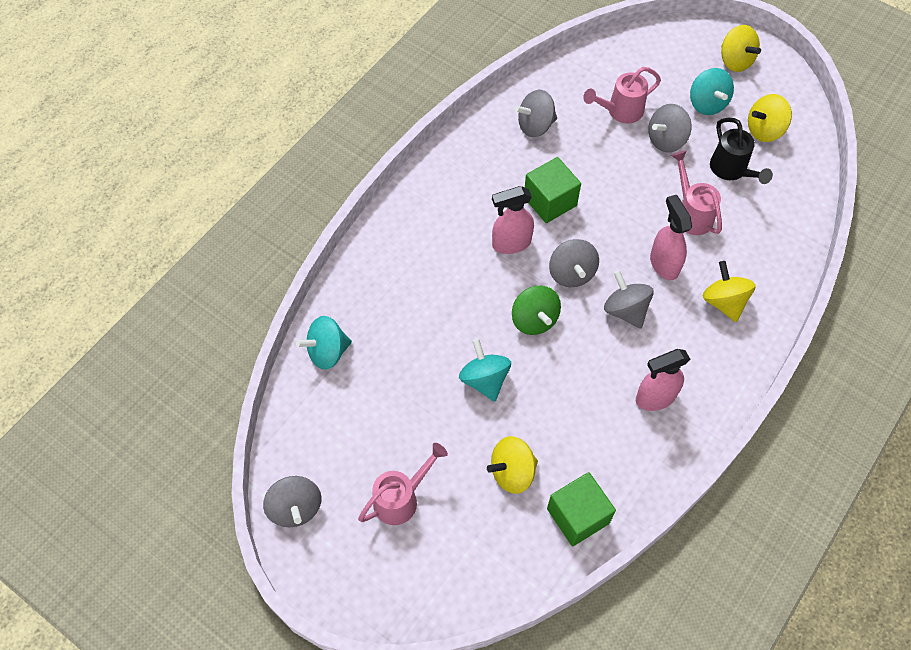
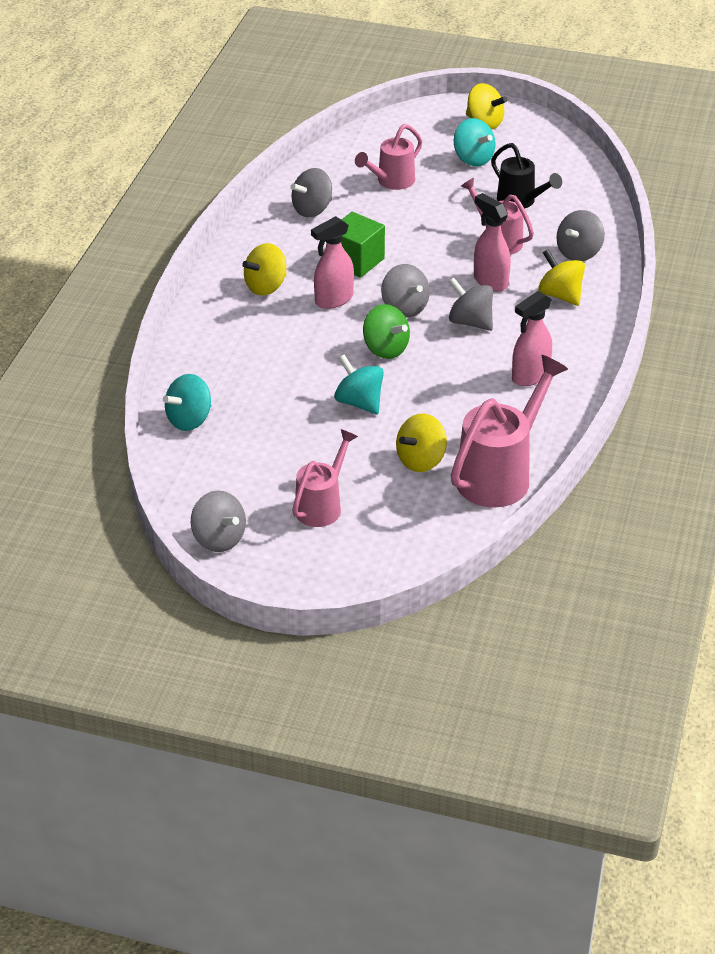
camera: 20 degrees left, 20 degrees down
(578, 516) = (499, 475): green cube -> pink watering can
(666, 140) = (447, 193): grey spinning top -> grey spinning top (579, 253)
(764, 130) = (537, 167): yellow spinning top -> yellow spinning top (266, 286)

